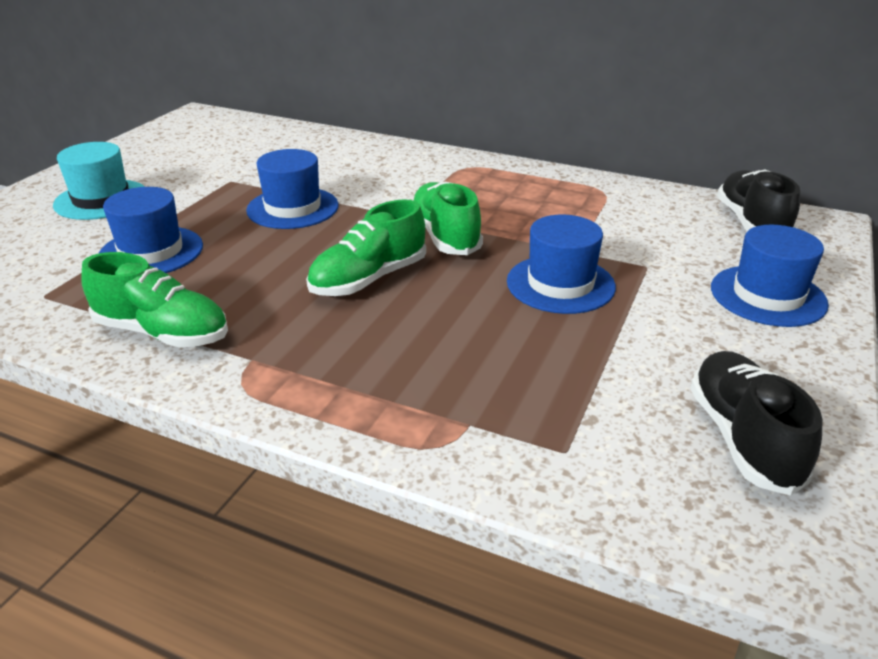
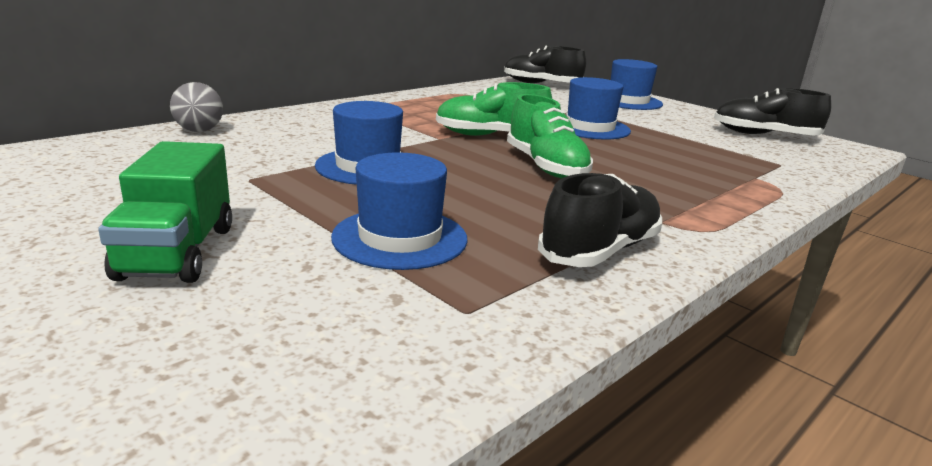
camera: 70 degrees left, 10 degrees down
(101, 200) = (178, 252): turquoise hat -> green truck
(163, 333) = (600, 251): green shoe -> black shoe
(321, 139) = (199, 131): none -> grey ball

